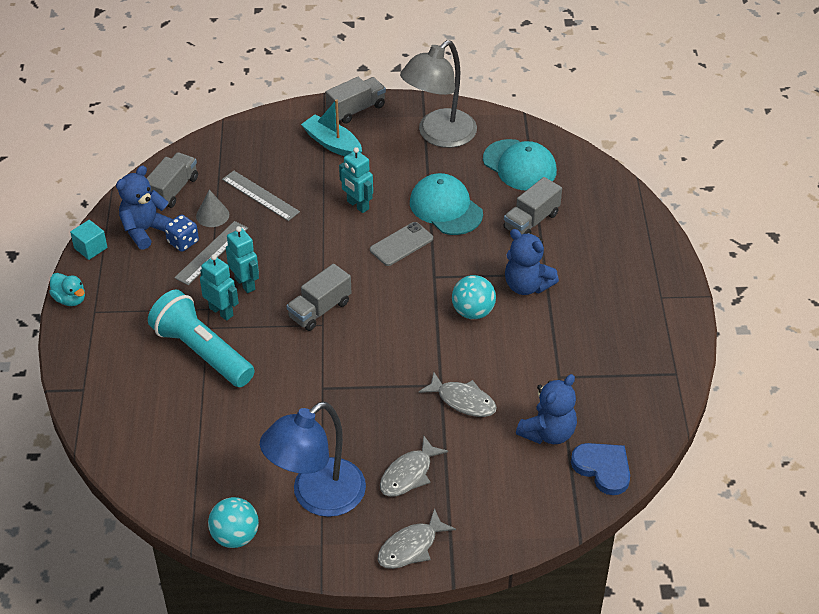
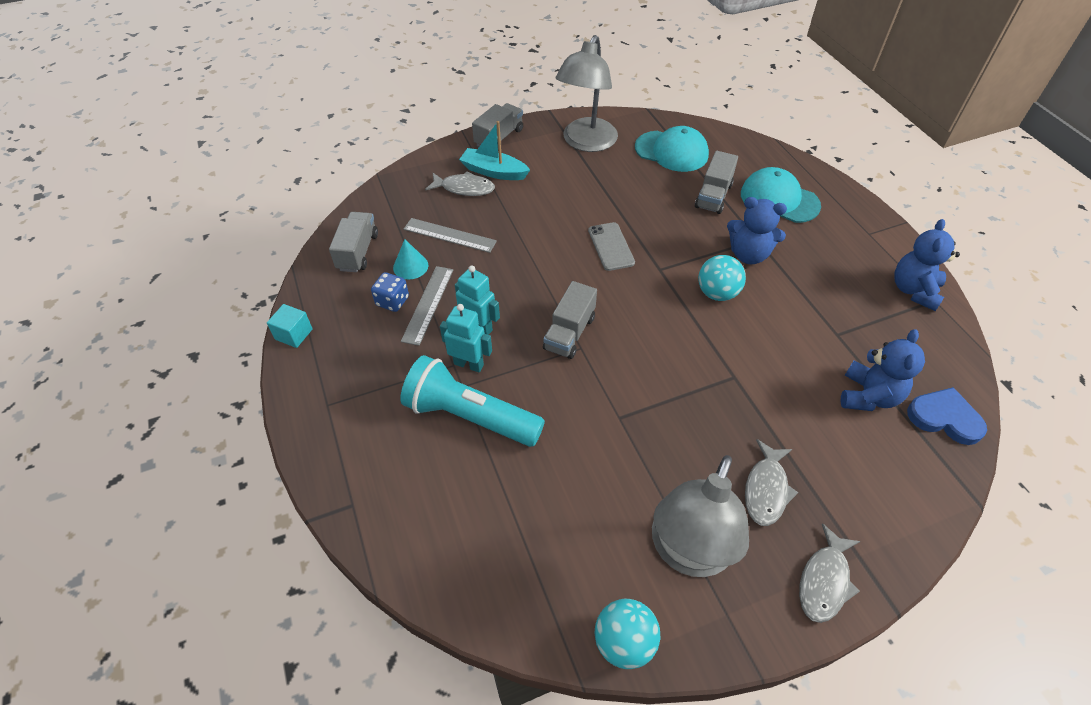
camera: 20 degrees left, 5 degrees up
(70, 299) = (293, 398): turquoise duck -> none
(145, 230) = (346, 300): blue teddy bear -> blue teddy bear (914, 290)
(212, 215) = (410, 266): grey cone -> turquoise cone
(317, 497) = (687, 553): blue lamp -> grey lamp
(357, 205) = (548, 221): turquoise robot -> none
(401, 244) = (611, 246): grey phone -> grey phone turned 45 degrees counterclockwise
(446, 208) = (631, 203): turquoise cap -> turquoise cap (779, 199)
(463, 401) = (766, 387): grey fish -> grey fish (464, 188)

